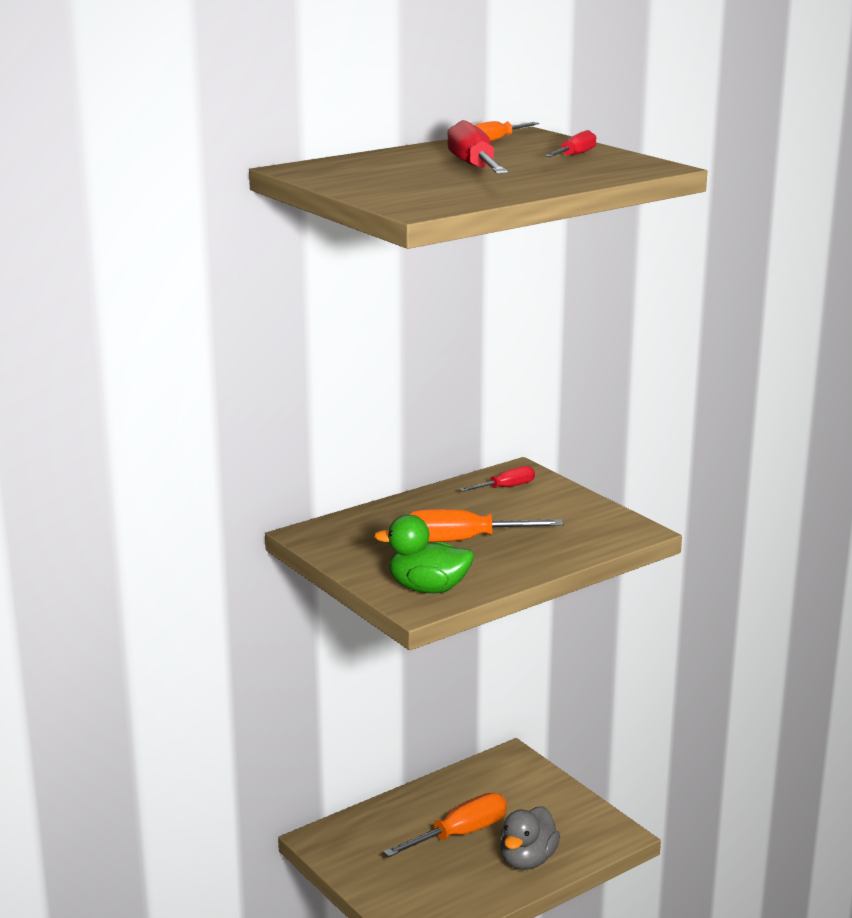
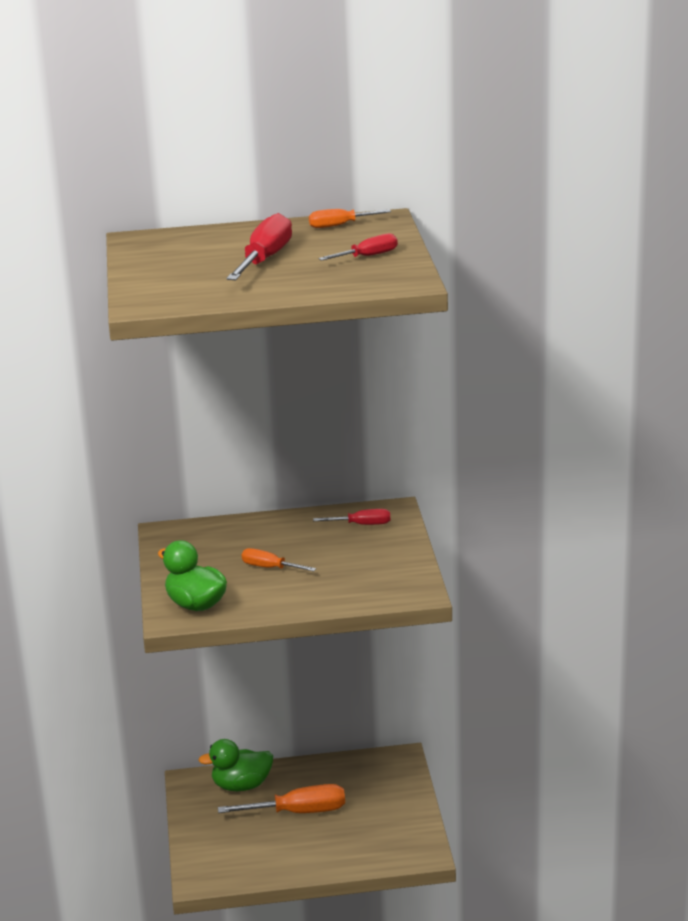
camera: 30 degrees right, 5 degrees up
(376, 827) = (241, 785): none -> green duck
(462, 541) = (270, 567): orange screwdriver -> orange screwdriver, size x0.58
(527, 860) = (330, 850): grey duck -> none

